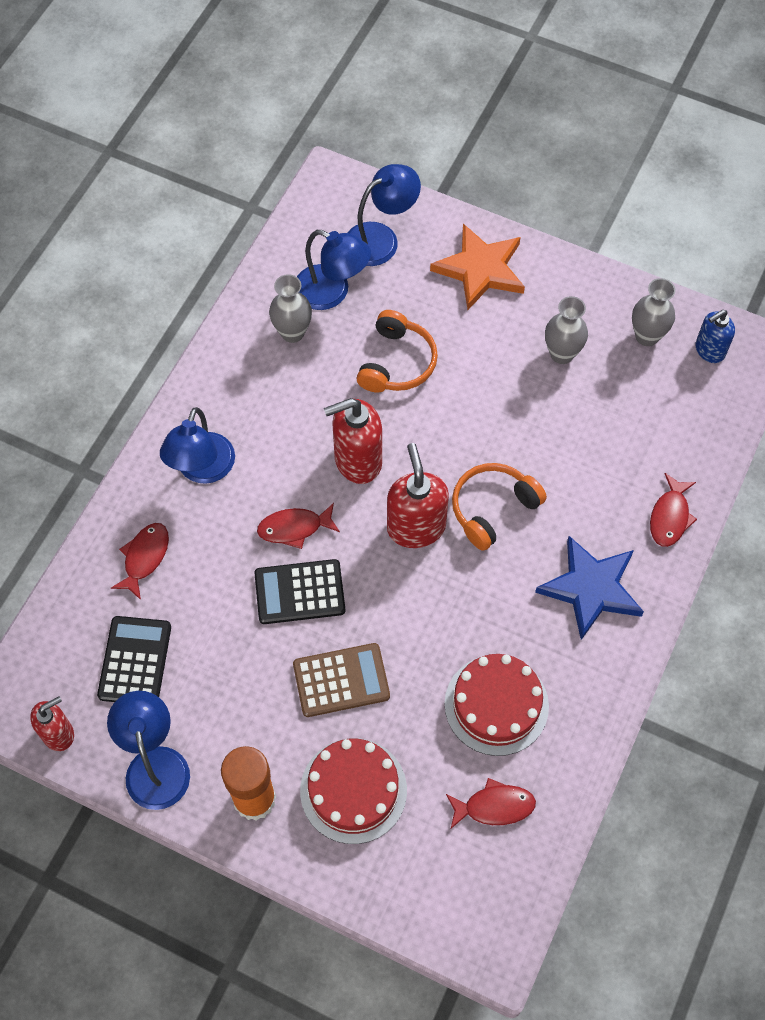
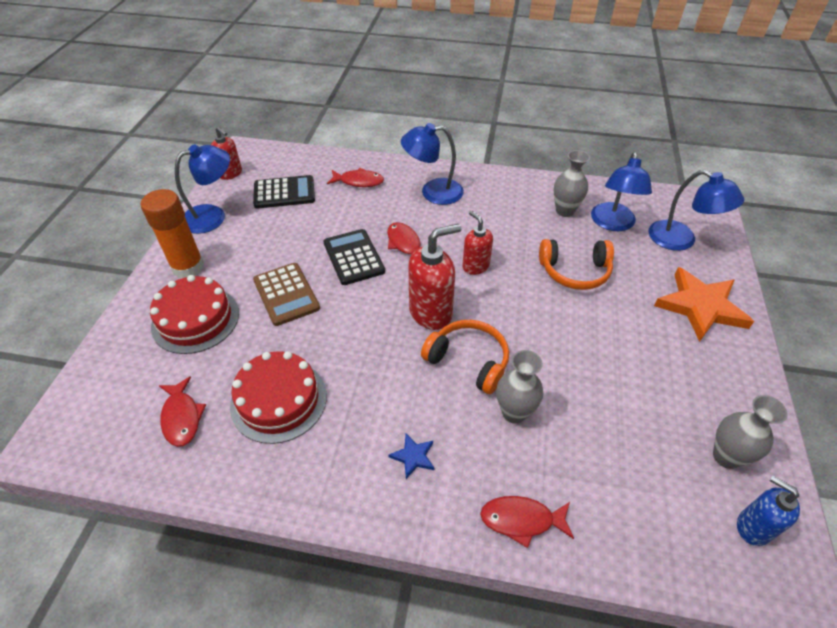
camera: 75 degrees right, 15 degrees down
(357, 460) = (475, 266): red soap dispenser -> red soap dispenser, size x0.62
(562, 354) = (655, 383): grey vase -> grey vase (514, 412)
(591, 588) = (413, 457): blue star -> blue star, size x0.43

